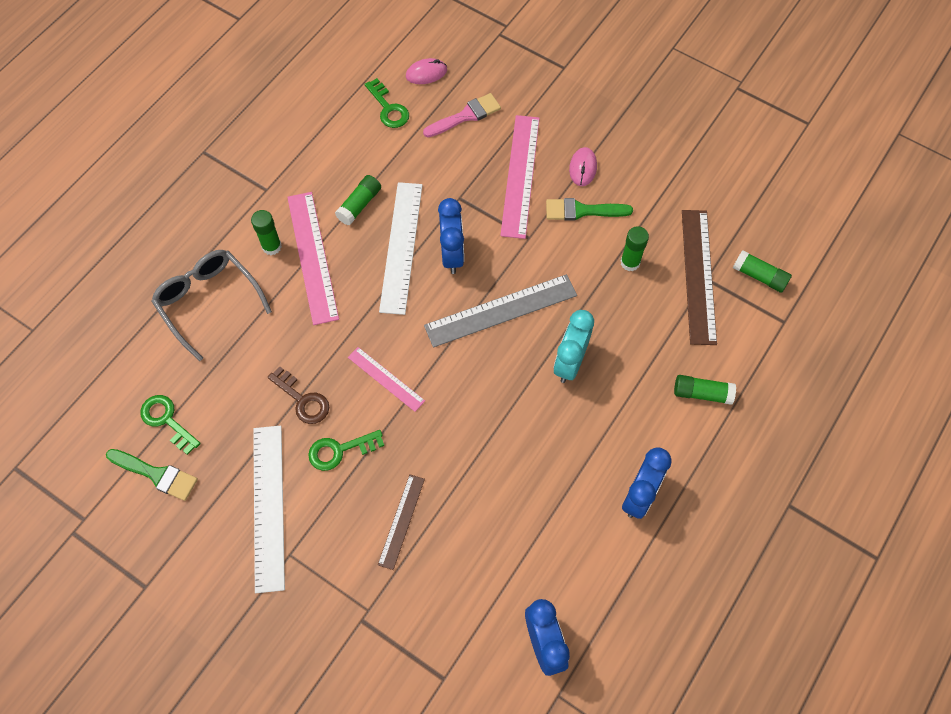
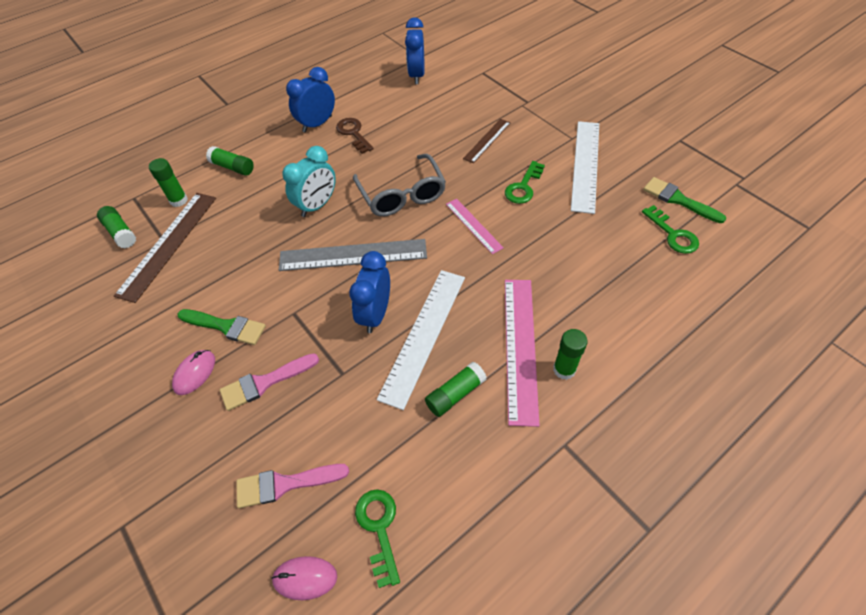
camera: 160 degrees left, 10 degrees down
(208, 302) = (636, 326): grey glasses -> grey glasses (402, 195)
(302, 399) = (549, 225): brown key -> brown key (353, 134)
(340, 450) = (523, 186): green key -> green key turned 120 degrees clockwise
(520, 175) = (265, 382): pink ruler -> pink brush
(630, 262) = (216, 268): green glue stick -> green glue stick (178, 200)

